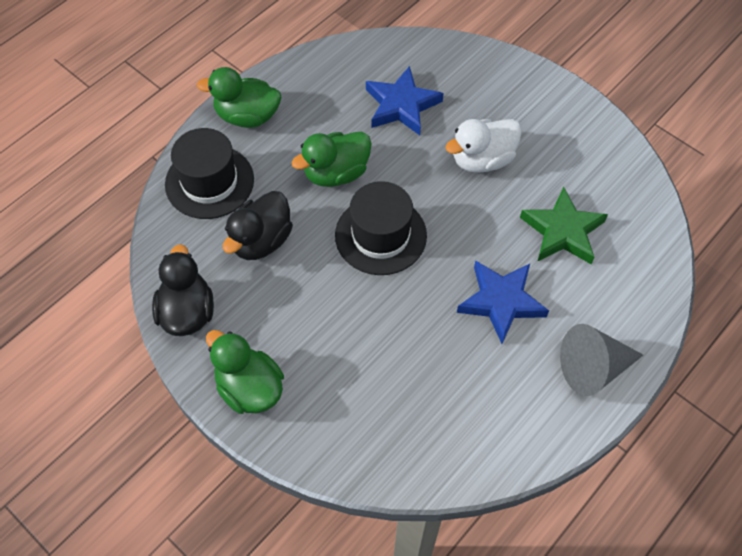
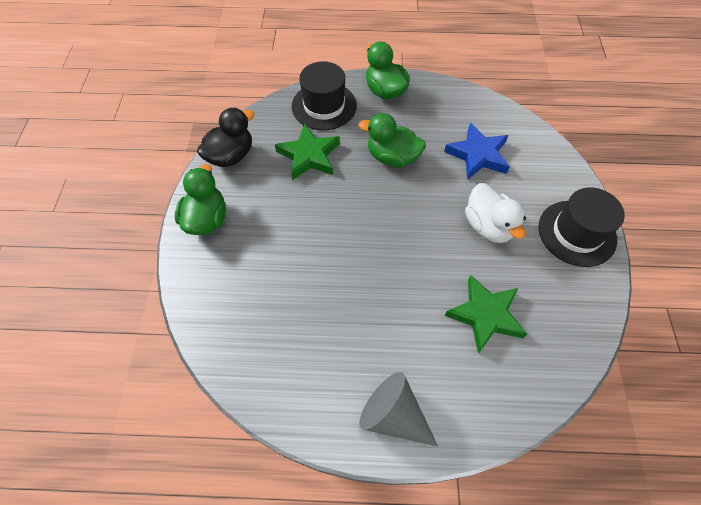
camera: 50 degrees right, 0 degrees up
(261, 241) = (309, 155): black duck -> green star
(380, 235) = (372, 211): black hat -> black hat (577, 233)
(482, 159) = (488, 226): white duck -> white duck turned 135 degrees counterclockwise
(501, 301) = (390, 314): blue star -> none

